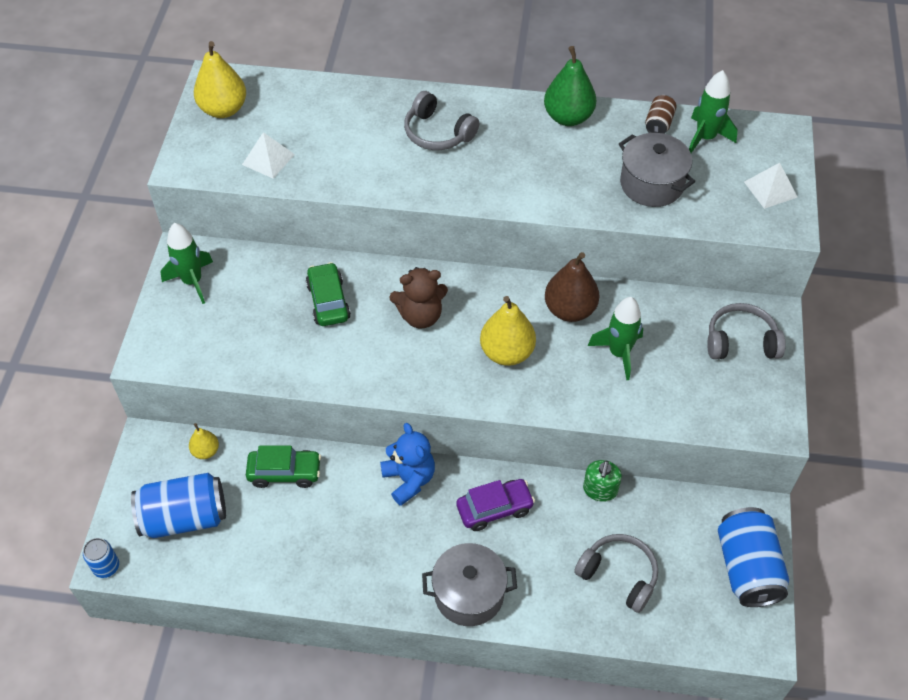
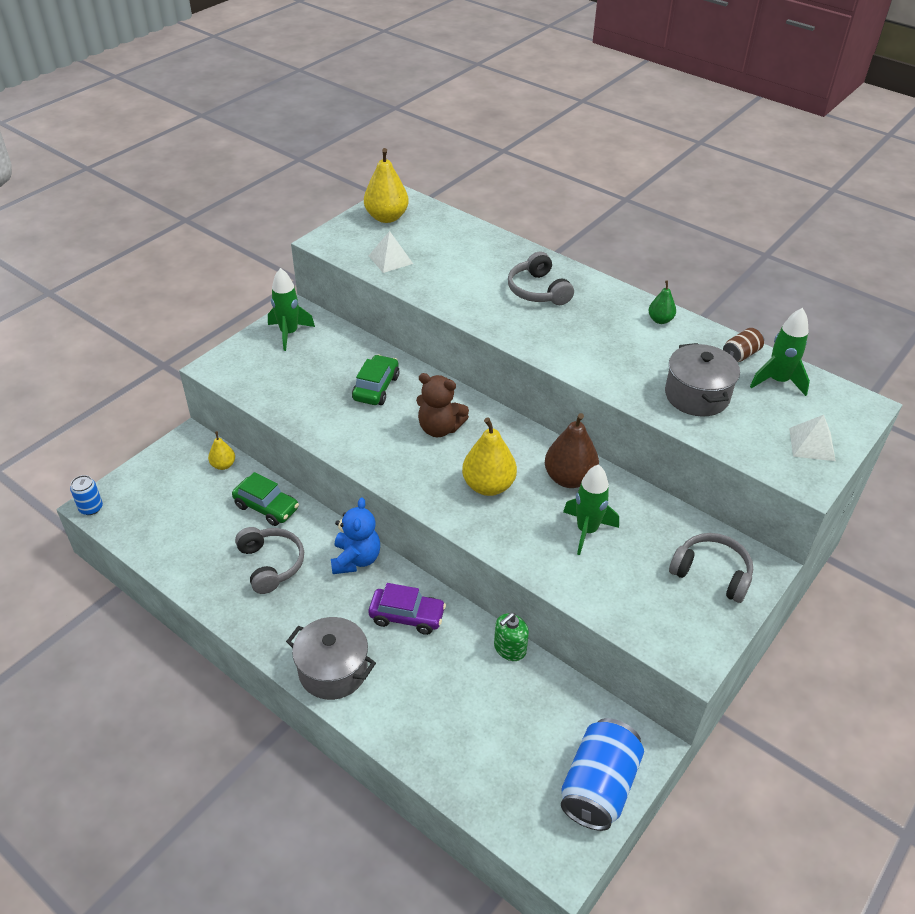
camera: 30 degrees right, 10 degrees down
(184, 517) = (170, 502): blue can -> none
(568, 117) = (660, 320): green pear -> green pear, size x0.54
(618, 575) = (472, 726): grey headphones -> grey headphones (271, 564)

